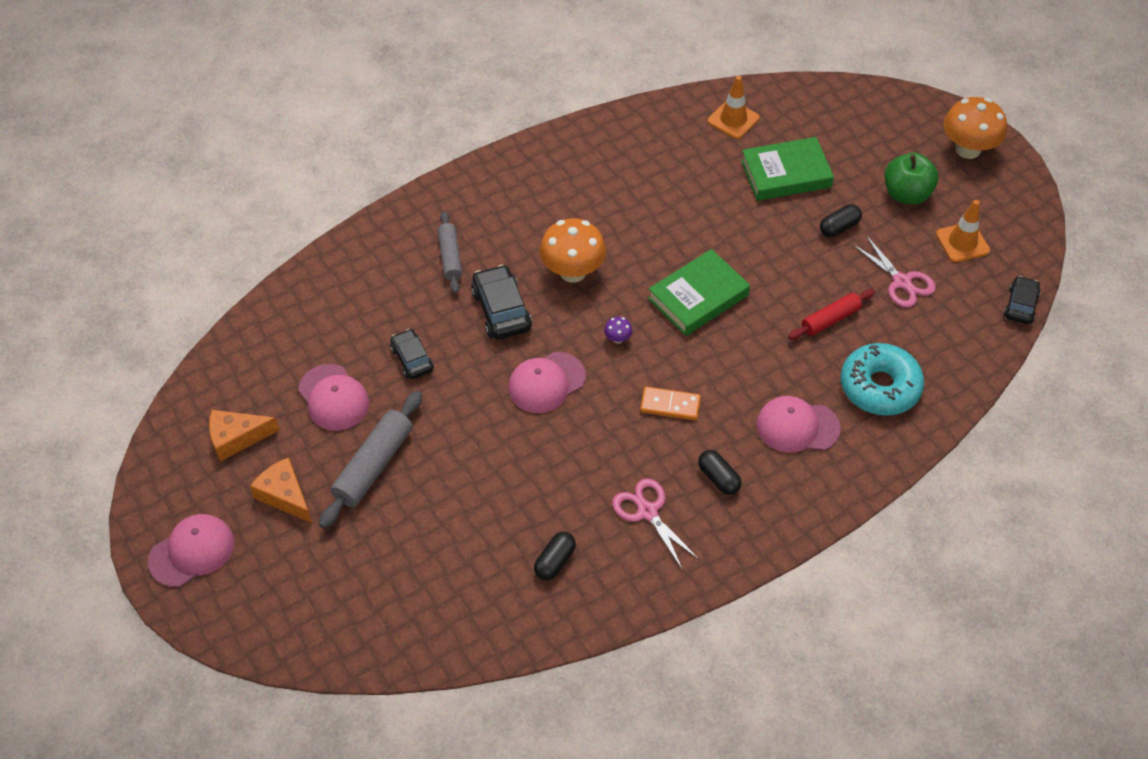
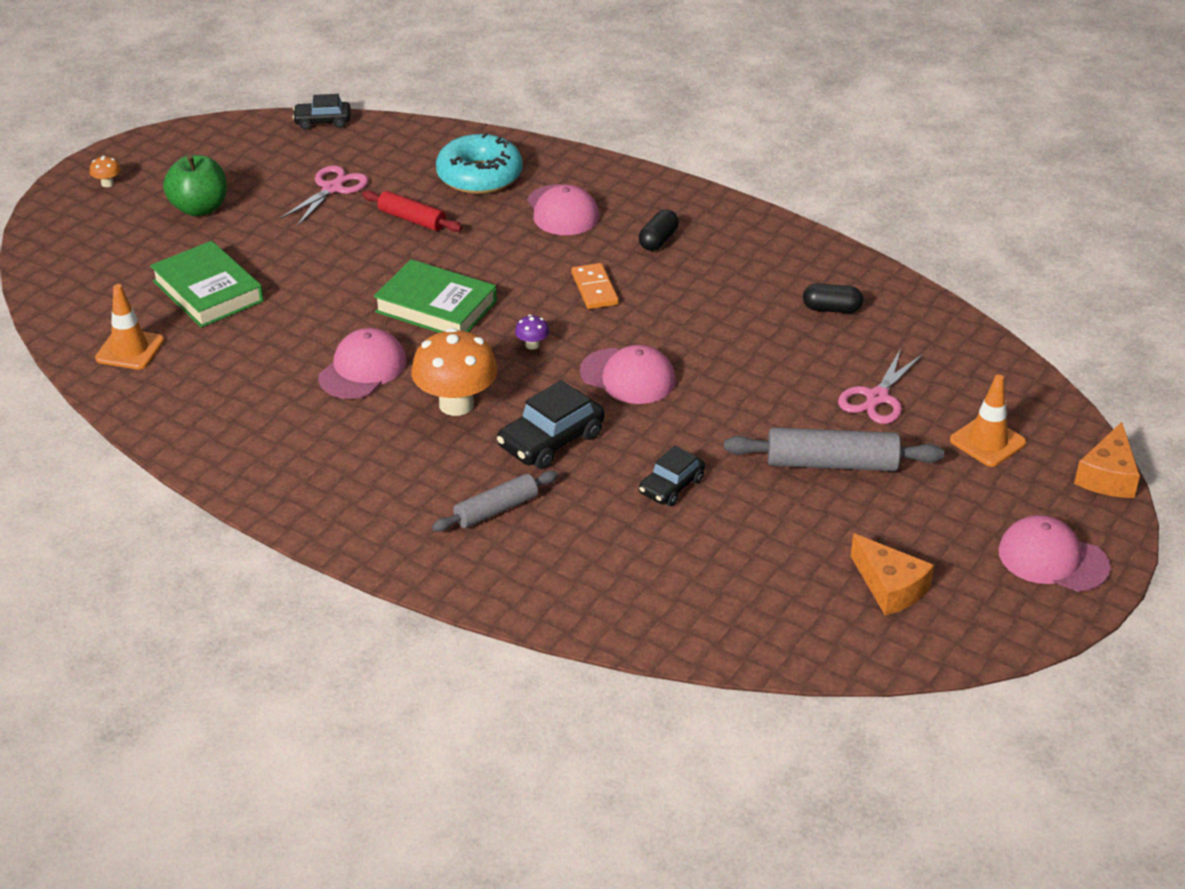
camera: 115 degrees left, 15 degrees down
(285, 495) = (925, 516): orange cheese -> orange cheese (1108, 476)
(333, 398) = (772, 529): pink cap -> pink cap (362, 369)
(647, 512) = (730, 270): pink scissors -> pink scissors (877, 397)
(839, 227) = (275, 240): black capsule -> none
(962, 242) = (254, 164): orange traffic cone -> orange traffic cone (987, 441)
(968, 149) = (107, 183): orange mushroom -> orange mushroom, size x0.42

